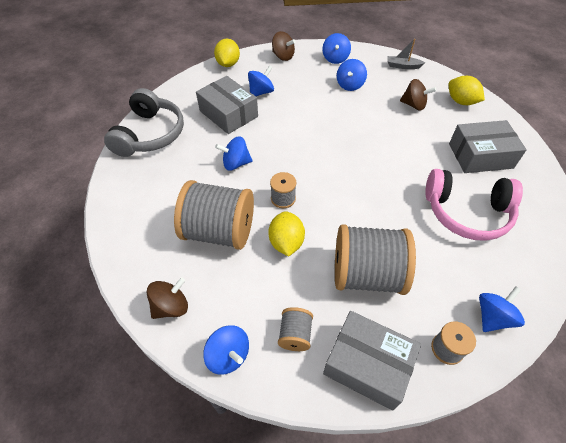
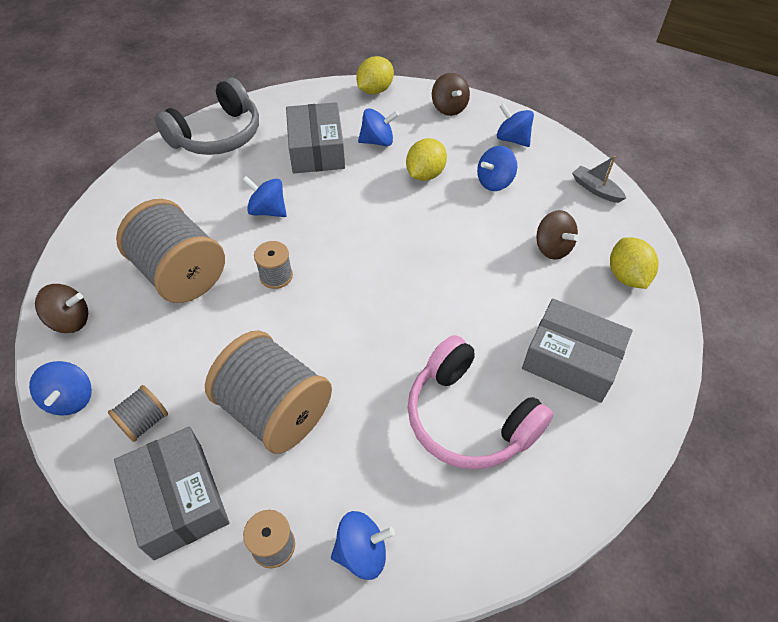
camera: 35 degrees right, 0 degrees up
(286, 242) = (231, 324): yellow lemon -> yellow lemon (425, 174)
(335, 59) = (512, 139): blue spinning top -> blue spinning top turned 90 degrees clockwise

